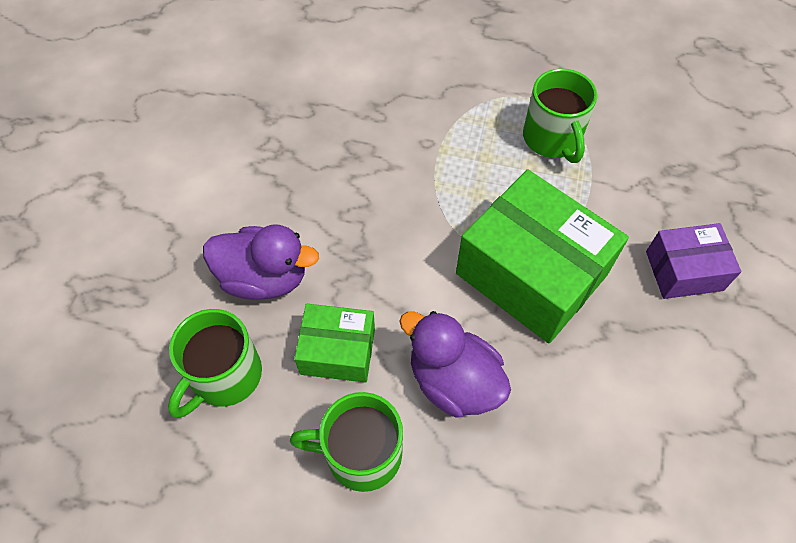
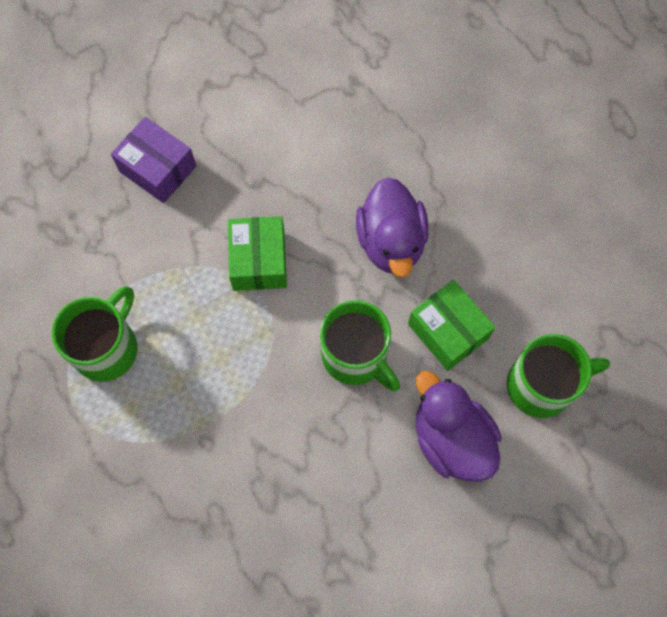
camera: 135 degrees left, 10 degrees up
(361, 453) = (493, 253): green mug -> green mug (356, 356)
(531, 274) = (259, 261): green box -> green box, size x0.55

